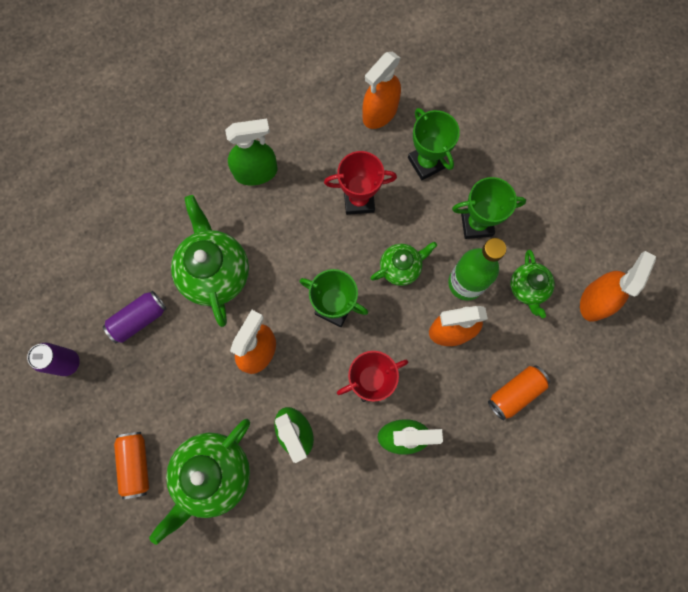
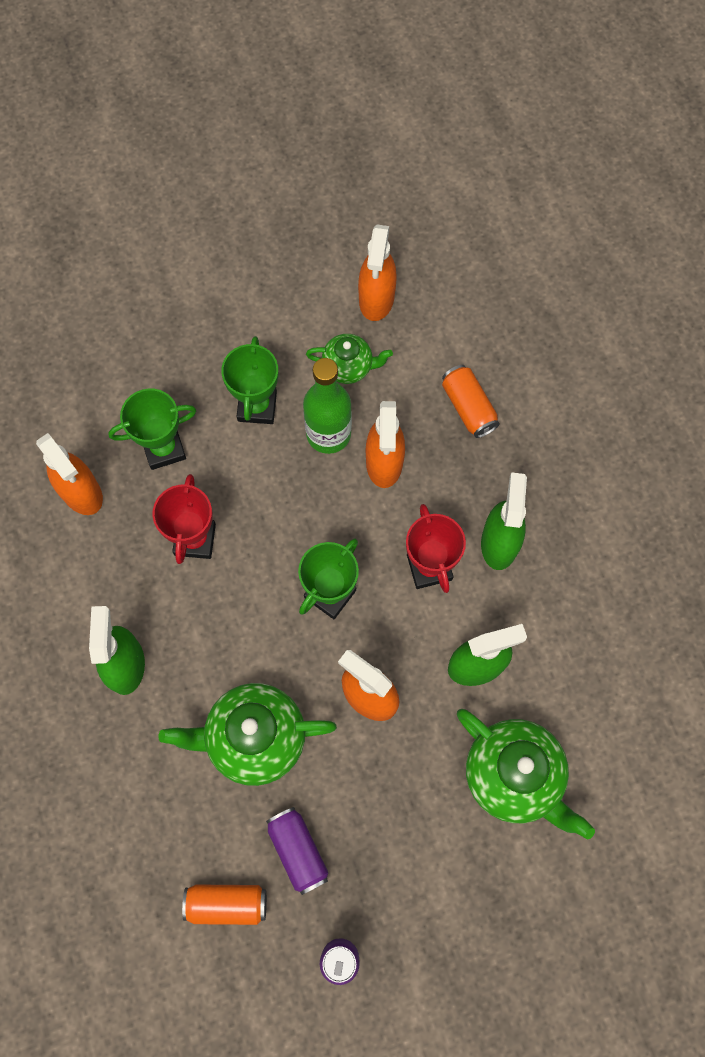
camera: 80 degrees left, 5 degrees down
(136, 464) = (487, 875): orange can -> orange can (227, 903)
(400, 268) = (294, 505): green teapot -> none
(595, 300) = (376, 298): orange spray bottle -> orange spray bottle turned 120 degrees counterclockwise

